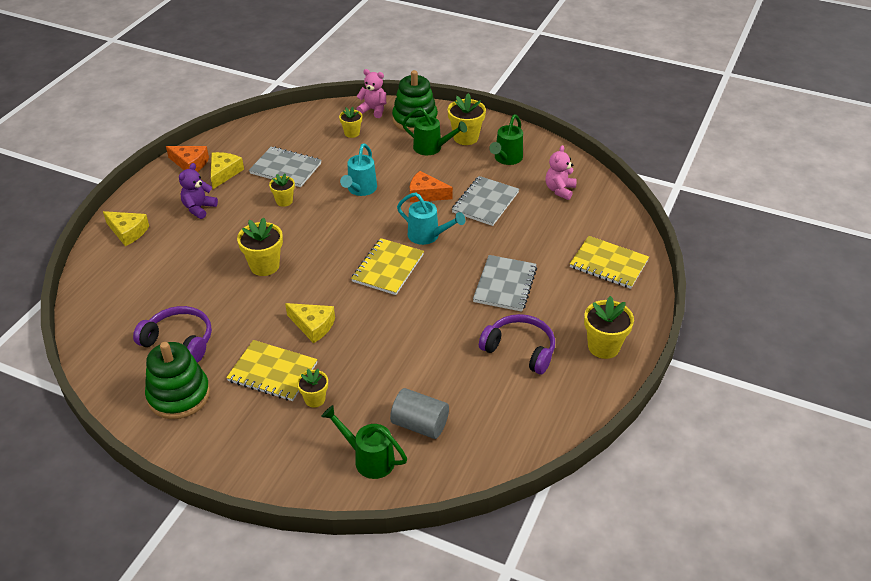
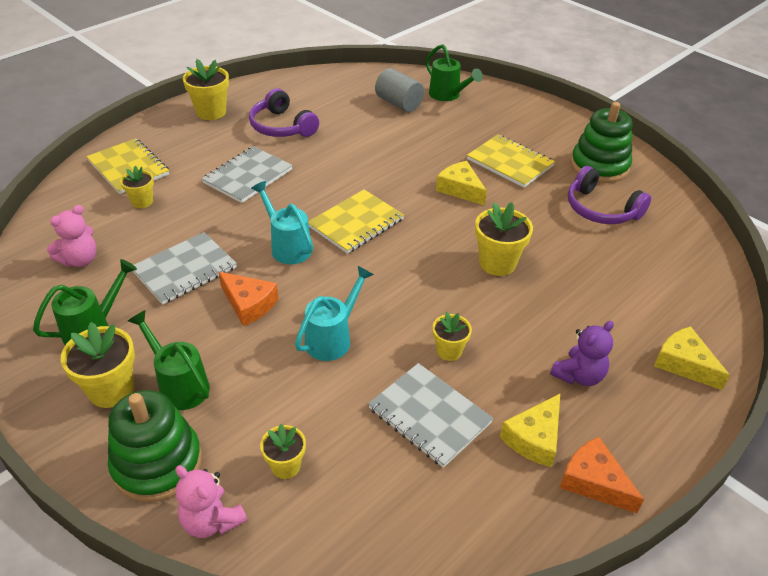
camera: 160 degrees left, 0 degrees up
(315, 399) = (477, 136): yellow flower pot -> yellow flower pot (142, 201)

